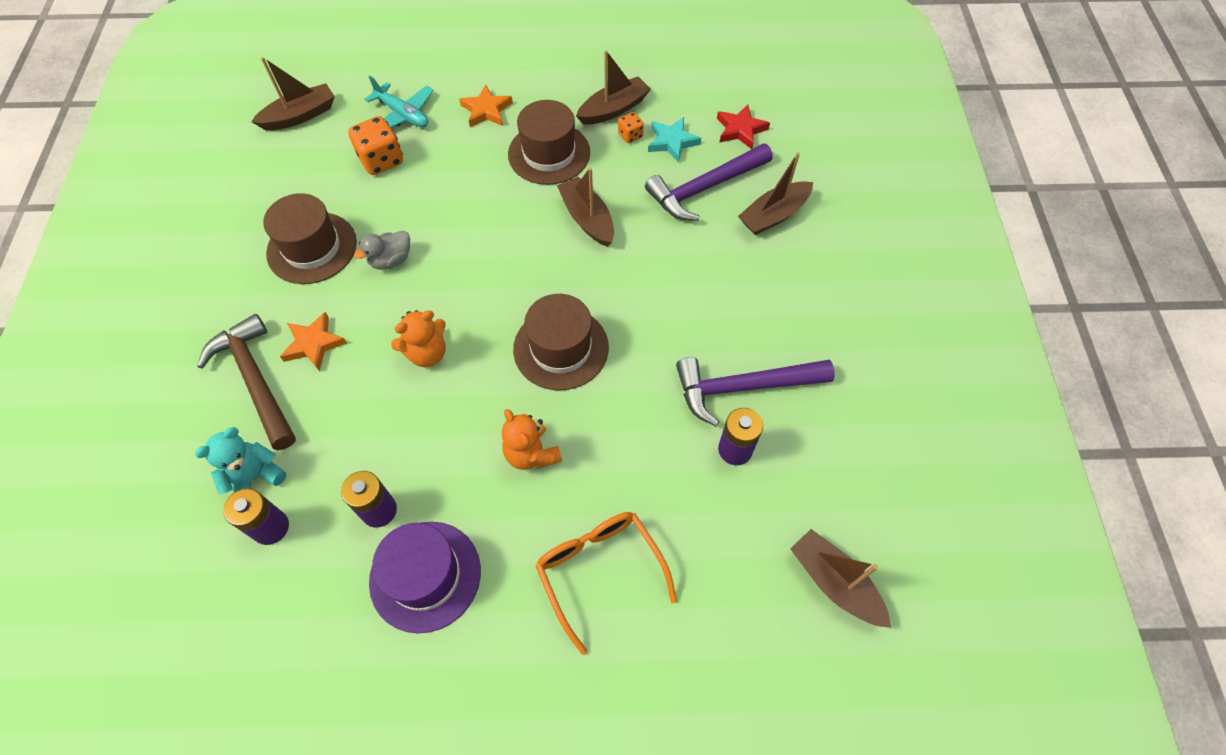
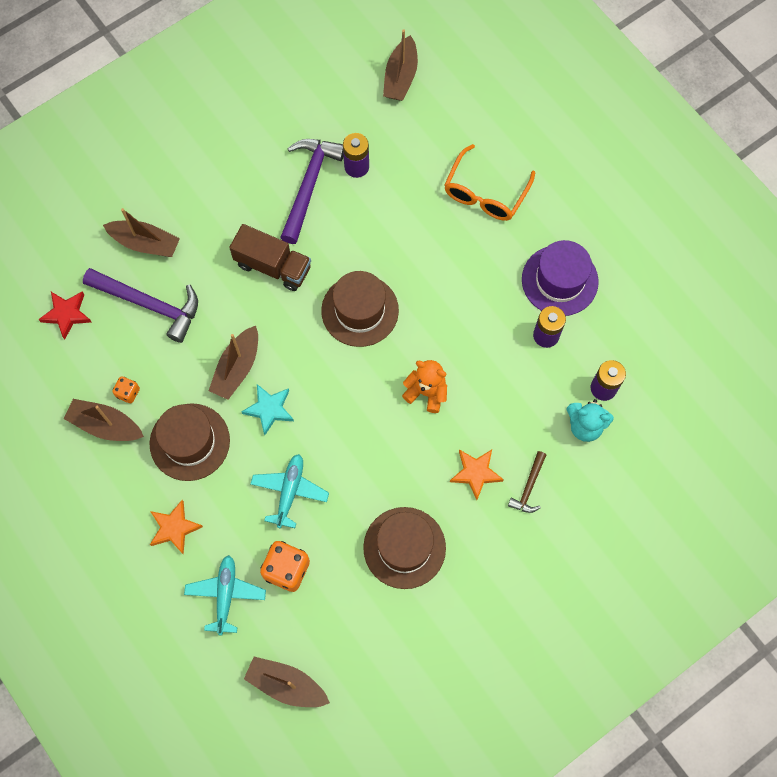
camera: 125 degrees left, 10 degrees up
(255, 380) = (529, 487): brown hammer -> brown hammer, size x0.51
(391, 260) = (373, 479): grey duck -> none
(441, 196) = (290, 491): none -> turquoise plane
(531, 453) = (445, 276): orange teddy bear -> none
(670, 302) = (273, 266): none -> brown truck
(672, 142) = (114, 357): turquoise star -> turquoise star (269, 409)
(743, 387) = (309, 185): purple hammer -> purple hammer turned 120 degrees counterclockwise

